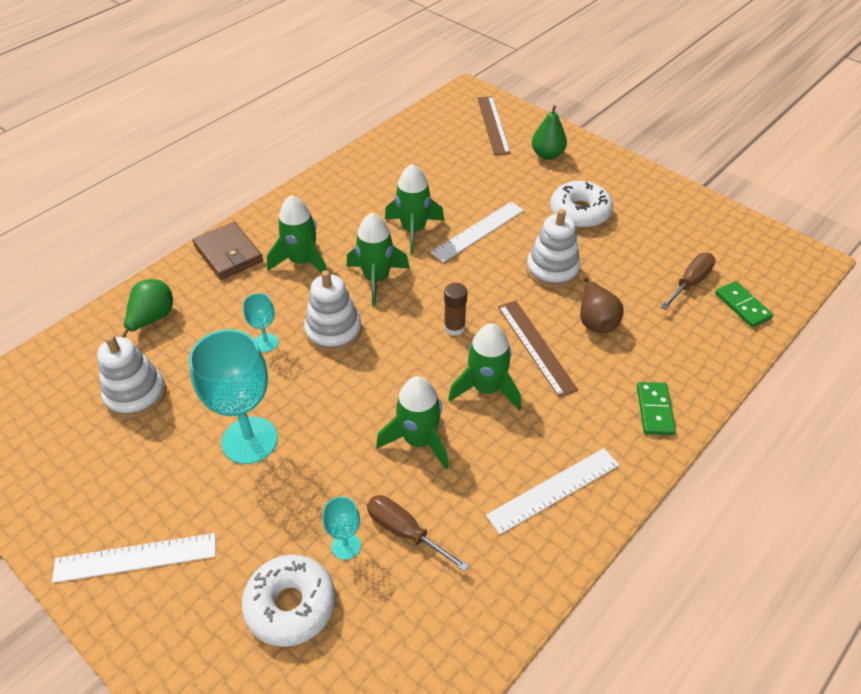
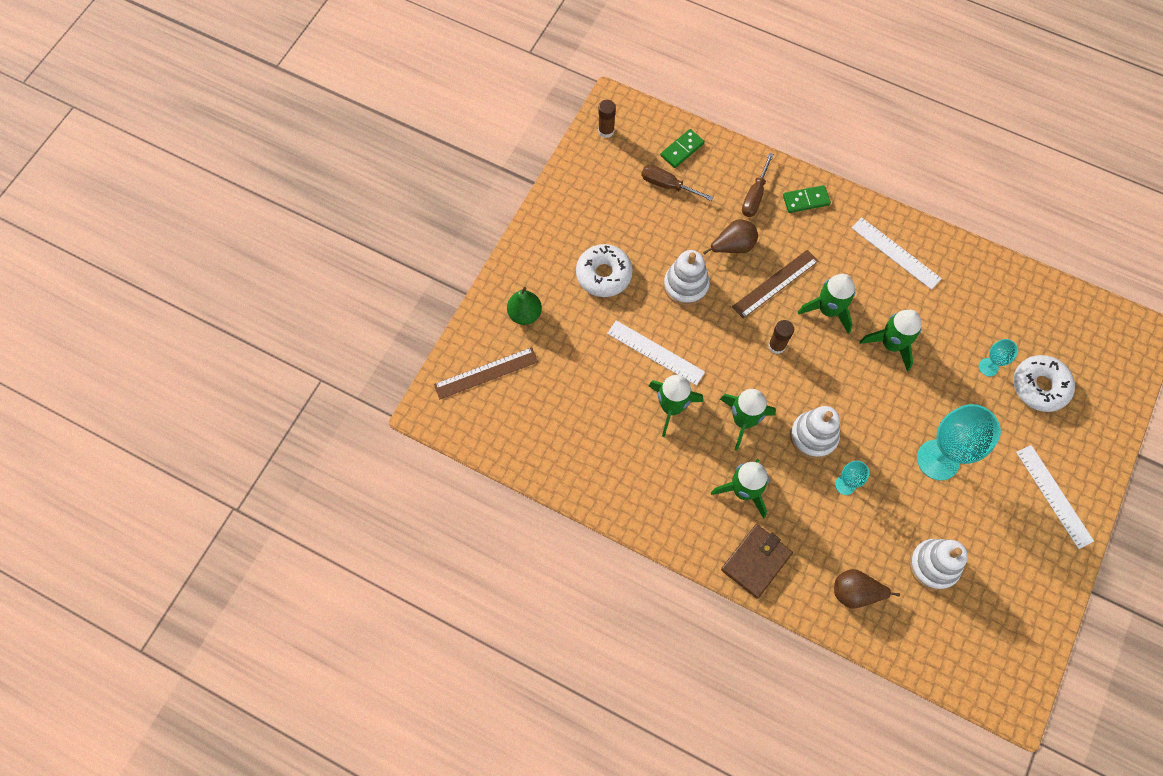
camera: 105 degrees left, 20 degrees up
(152, 319) = (855, 592): green pear -> brown pear
(405, 532) = (963, 334): brown screwdriver -> brown screwdriver (755, 196)
(771, 247) = (606, 131): none -> brown glue stick

